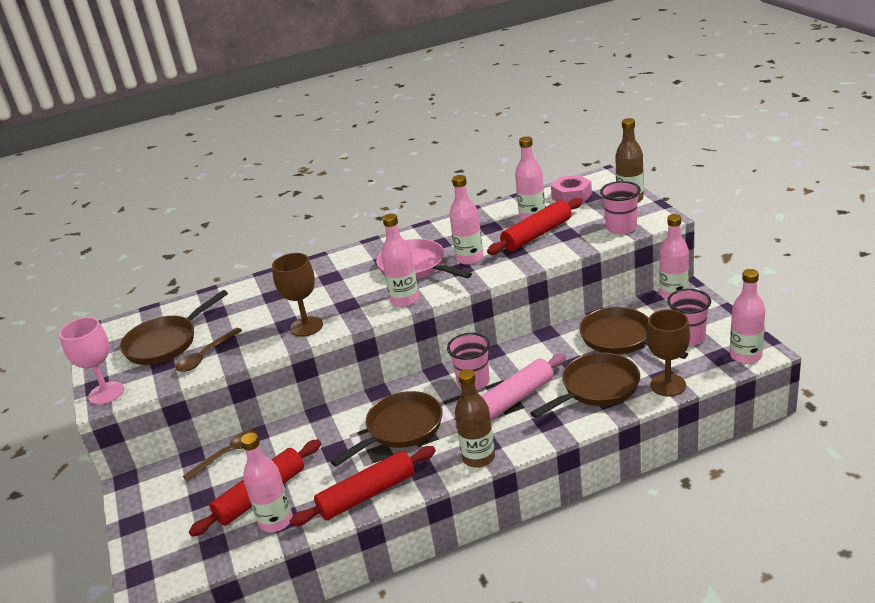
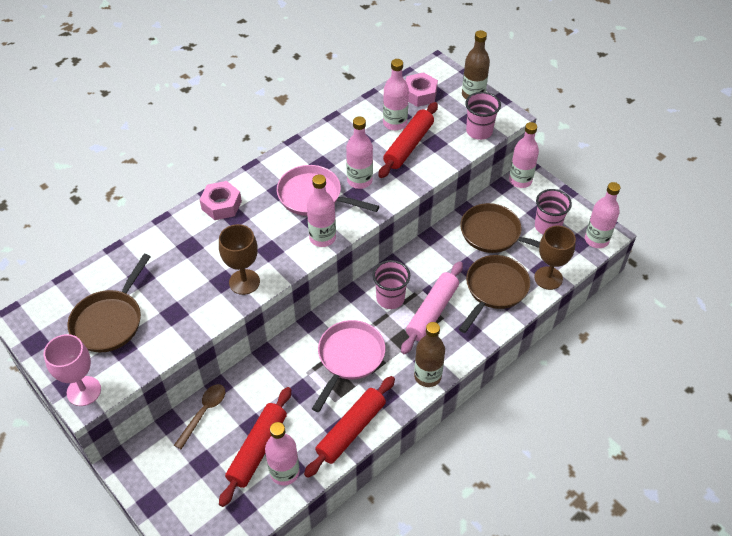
camera: 25 degrees left, 20 degrees up
(205, 356) = (162, 331): brown spoon -> none
(323, 267) = (221, 205): none -> pink nut
(401, 428) = (349, 358): brown pan -> pink pan

